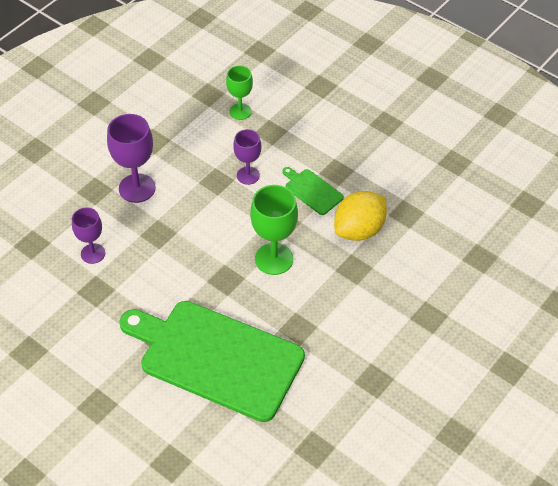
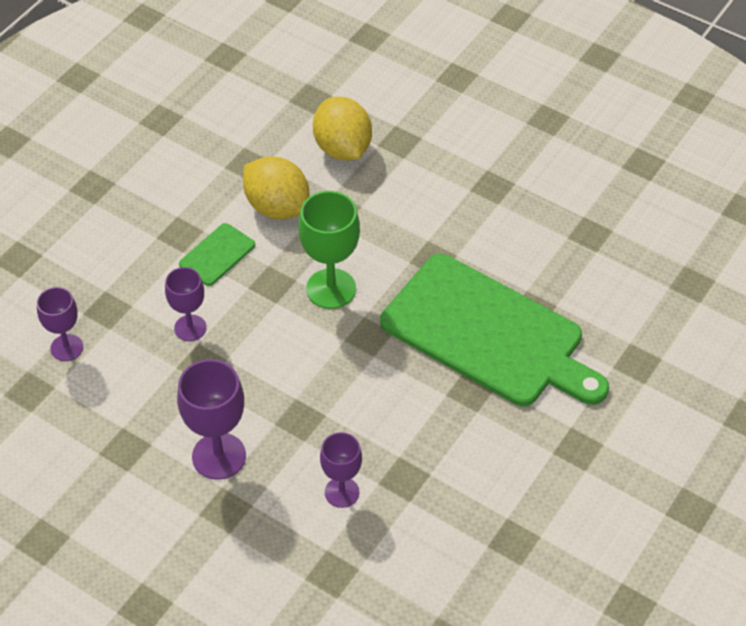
camera: 95 degrees left, 0 degrees up
(216, 358) = (488, 334): green cutting board -> green cutting board turned 75 degrees counterclockwise
(240, 111) = (67, 348): green goblet -> purple goblet
(421, 276) = (342, 148): none -> yellow lemon

